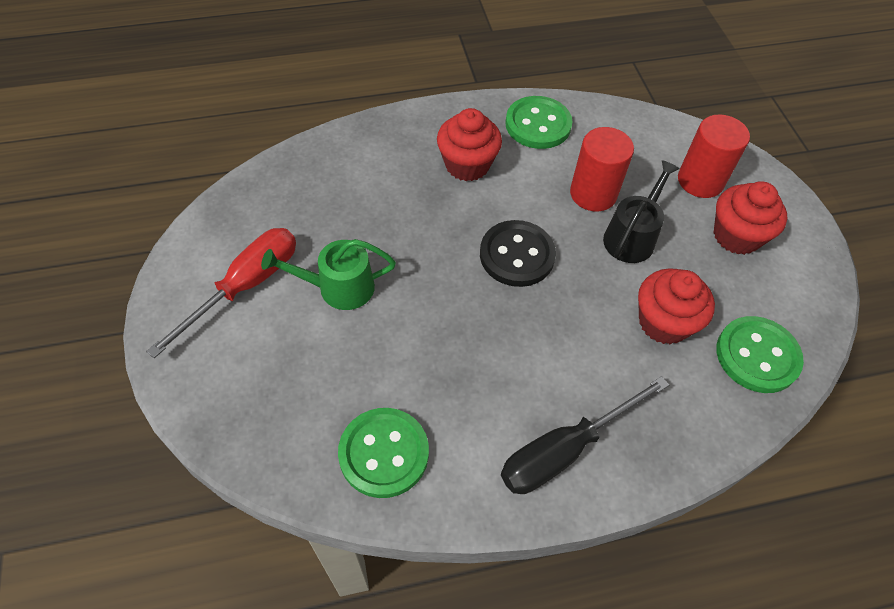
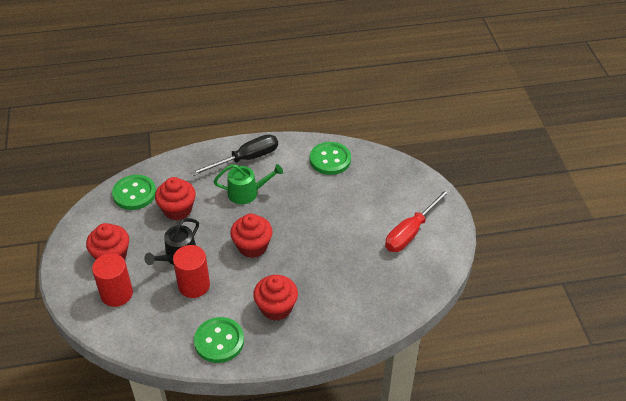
camera: 175 degrees left, 10 degrees down
(339, 287) = (358, 230): green watering can -> green watering can (247, 193)
(517, 255) = (252, 246): black button -> red cupcake

